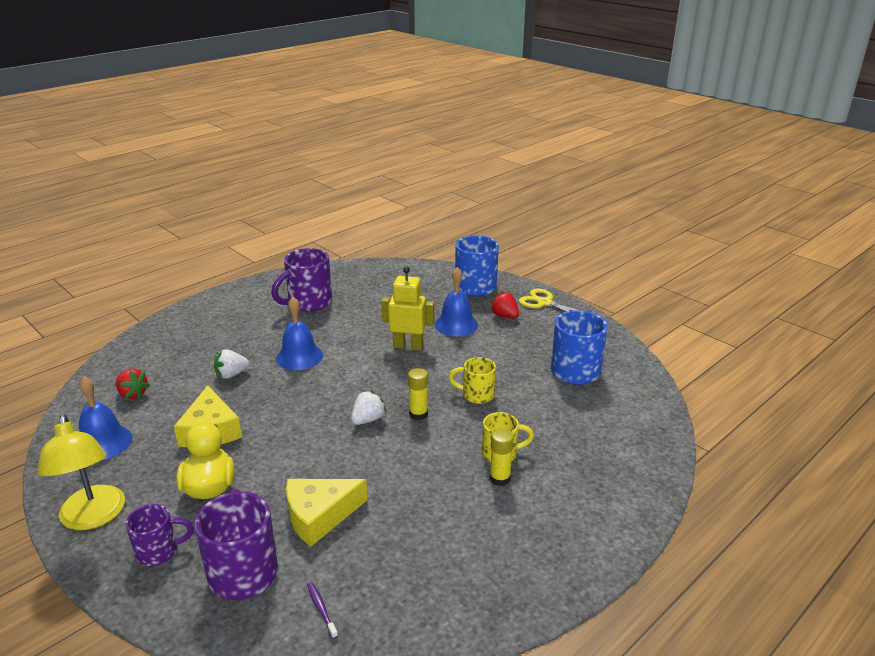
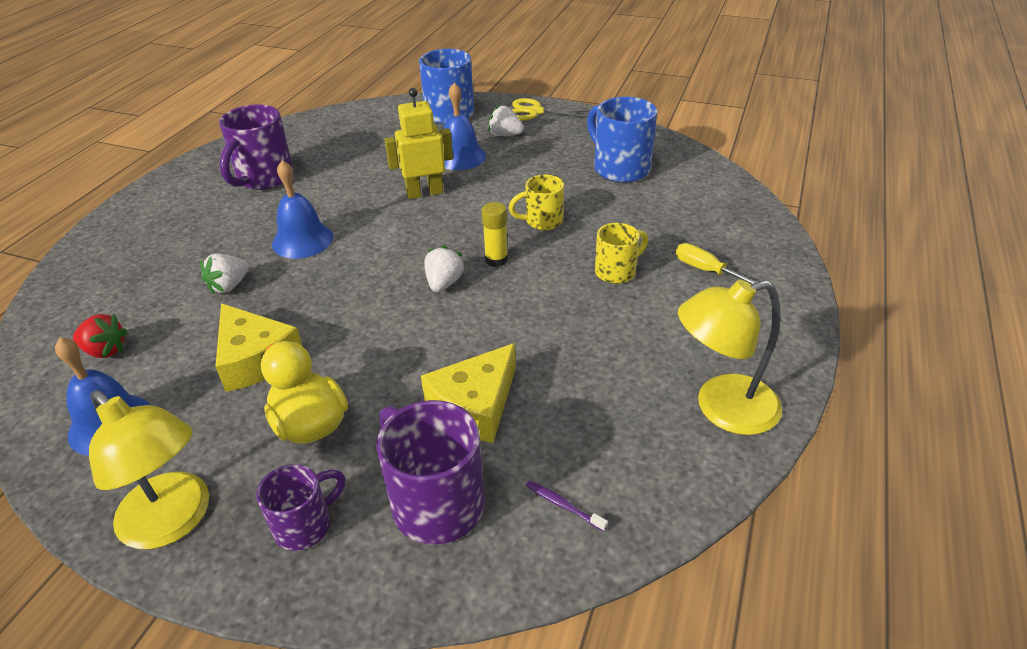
camera: 25 degrees left, 10 degrees up
(492, 589) = (722, 408): none -> yellow lamp
(500, 479) = (636, 296): yellow glue stick -> none
(505, 316) = (505, 135): red strawberry -> white strawberry
(574, 477) = (705, 270): none -> yellow screwdriver

